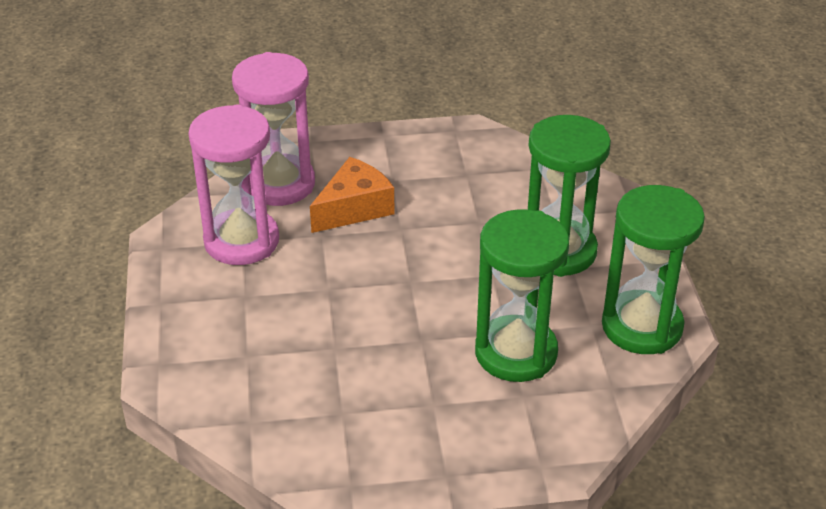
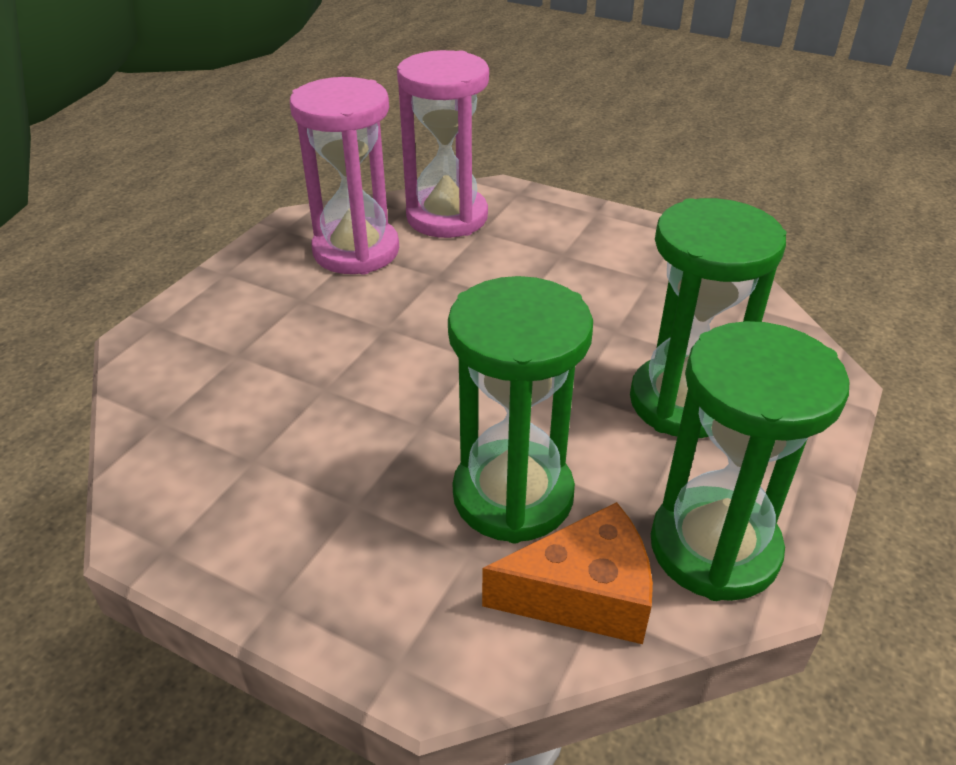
camera: 35 degrees right, 0 degrees up
(354, 208) = (495, 265): orange cheese -> orange cheese (583, 594)

